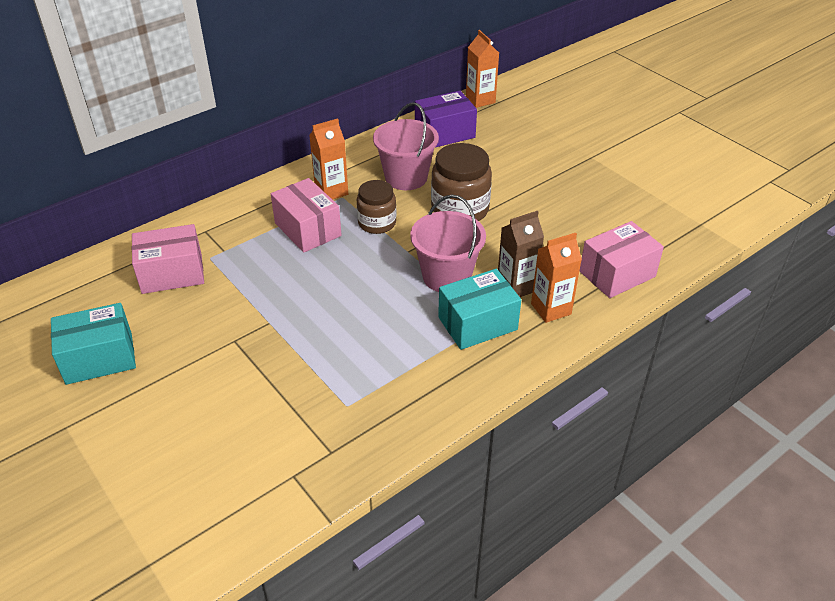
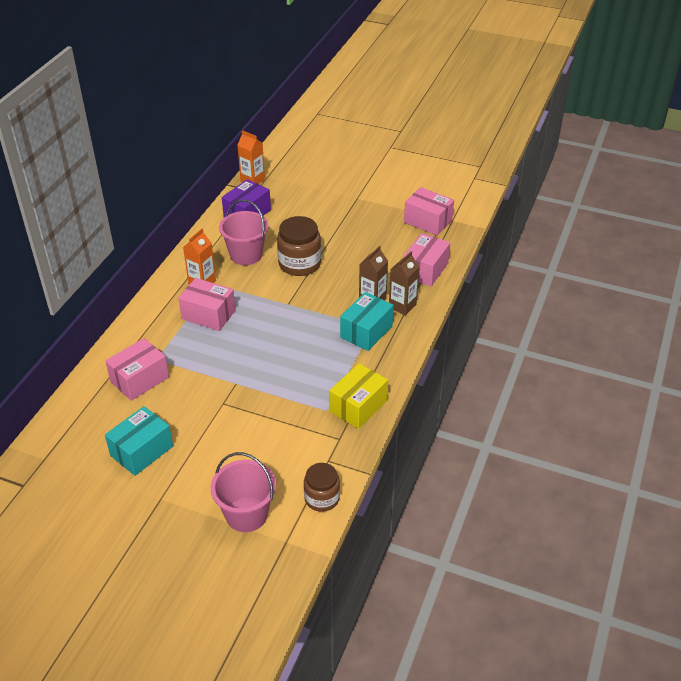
camera: 30 degrees left, 0 degrees up
(377, 223) = (252, 293): brown jar -> brown jar (322, 498)
(390, 419) = (358, 406): none -> yellow box
(446, 276) = (325, 310): pink bucket -> pink bucket (246, 514)
(551, 309) = (402, 306): orange carton -> brown carton
(665, 214) = (428, 221): none -> pink box

